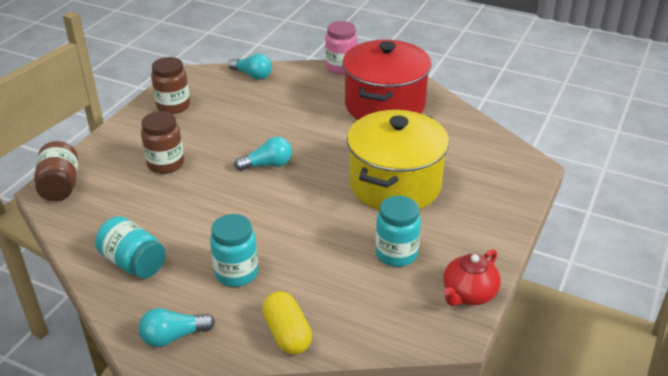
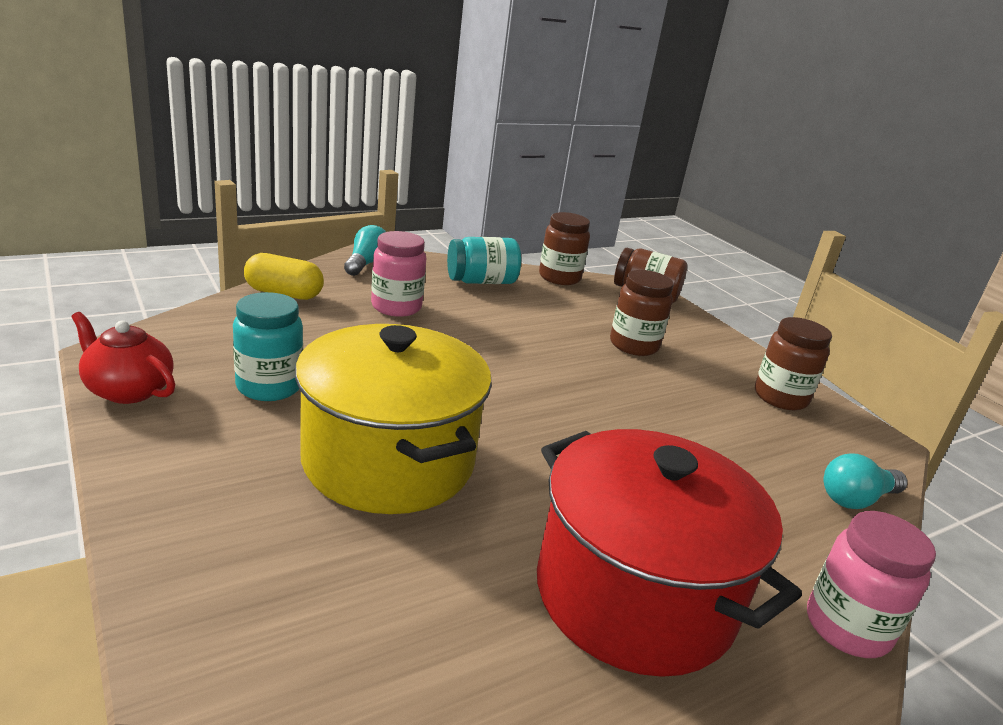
camera: 120 degrees right, 10 degrees down
(73, 233) = (559, 278): none -> brown jar
(236, 273) = (396, 307): turquoise jar -> pink jar
(267, 165) = (562, 396): turquoise light bulb -> none
(468, 294) = (128, 390): red teapot -> red teapot turned 45 degrees counterclockwise

